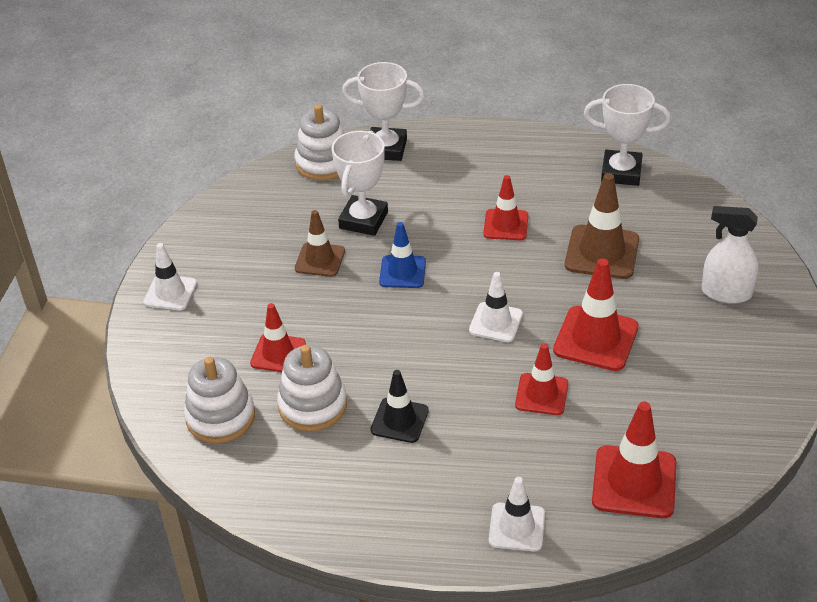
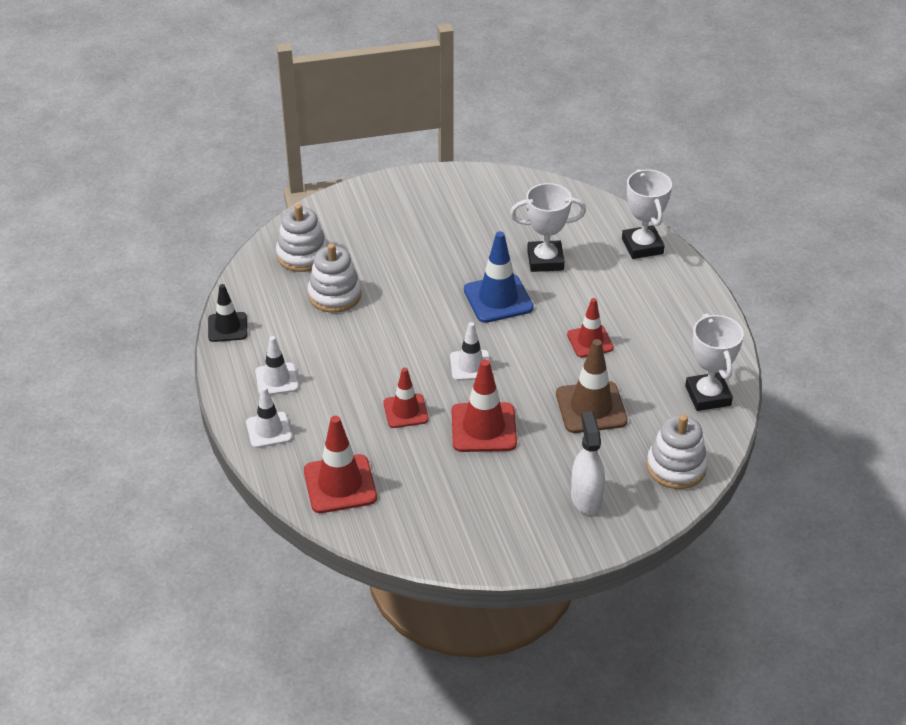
camera: 65 degrees right, 0 degrees up
(170, 293) = (408, 190): white traffic cone -> white traffic cone (276, 379)
(278, 353) = (376, 262): red traffic cone -> none
(320, 260) = (485, 251): brown traffic cone -> none
(323, 163) = (600, 218): white stacking toy -> white stacking toy (676, 467)
(399, 420) = (341, 342): black traffic cone -> black traffic cone (227, 327)
(402, 272) = (498, 299): blue traffic cone -> blue traffic cone, size x1.54

